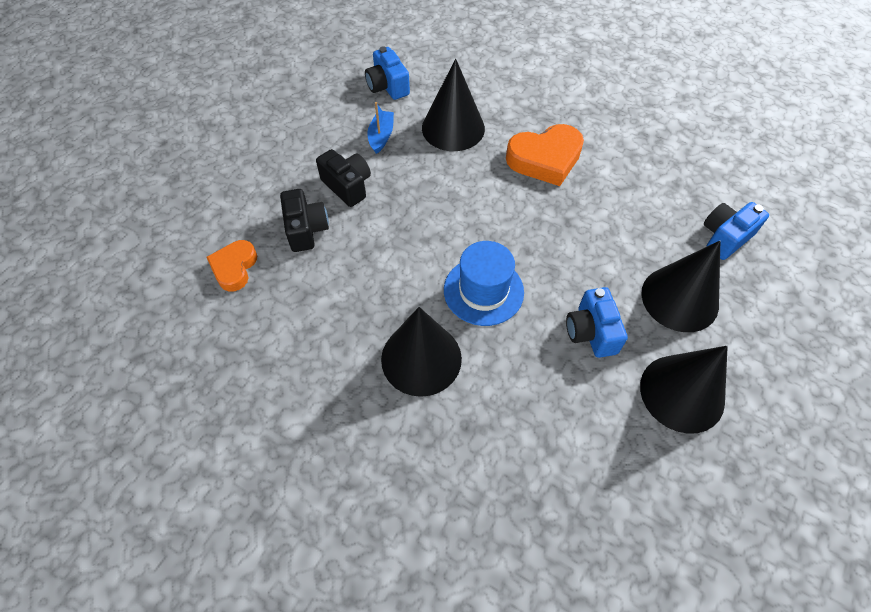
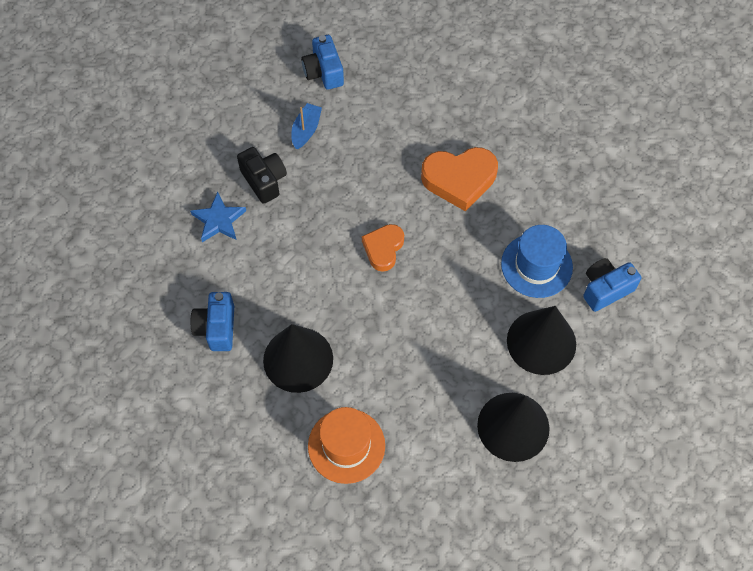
camera: 10 degrees right, 5 degrees up
(234, 268) = (150, 248): orange heart -> orange heart (383, 249)
(306, 229) = (219, 220): black camera -> blue star
(453, 128) = (378, 131): black cone -> none
(483, 291) = (366, 306): blue hat -> blue hat (536, 265)
(500, 448) = (346, 445): none -> orange hat
(591, 332) = (451, 360): blue camera -> blue camera (217, 328)

